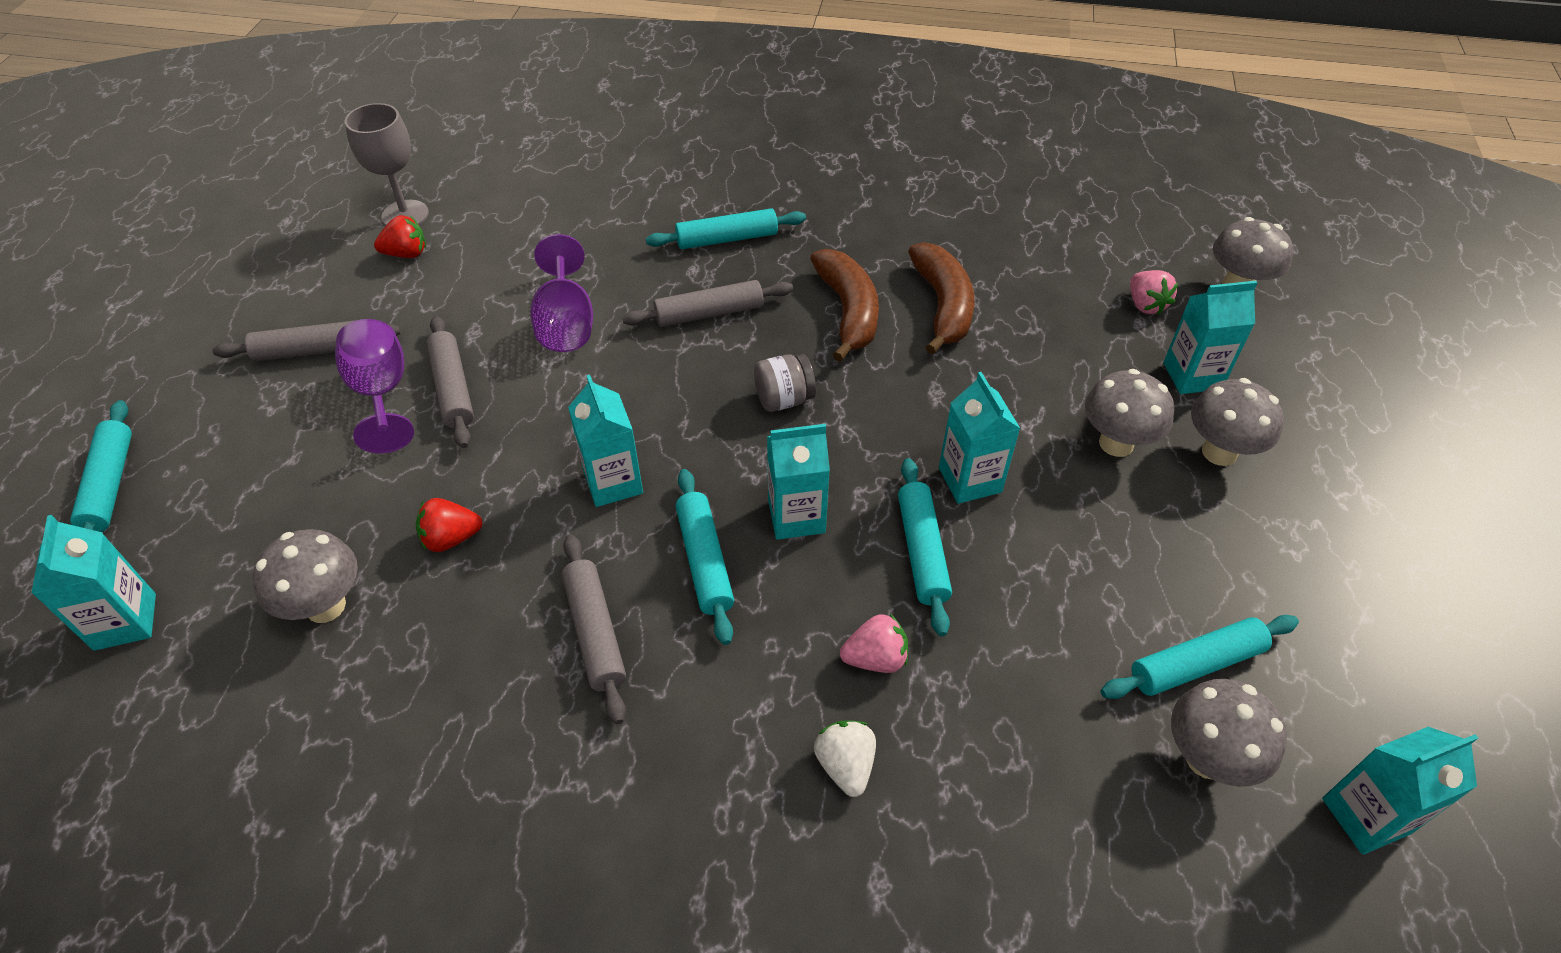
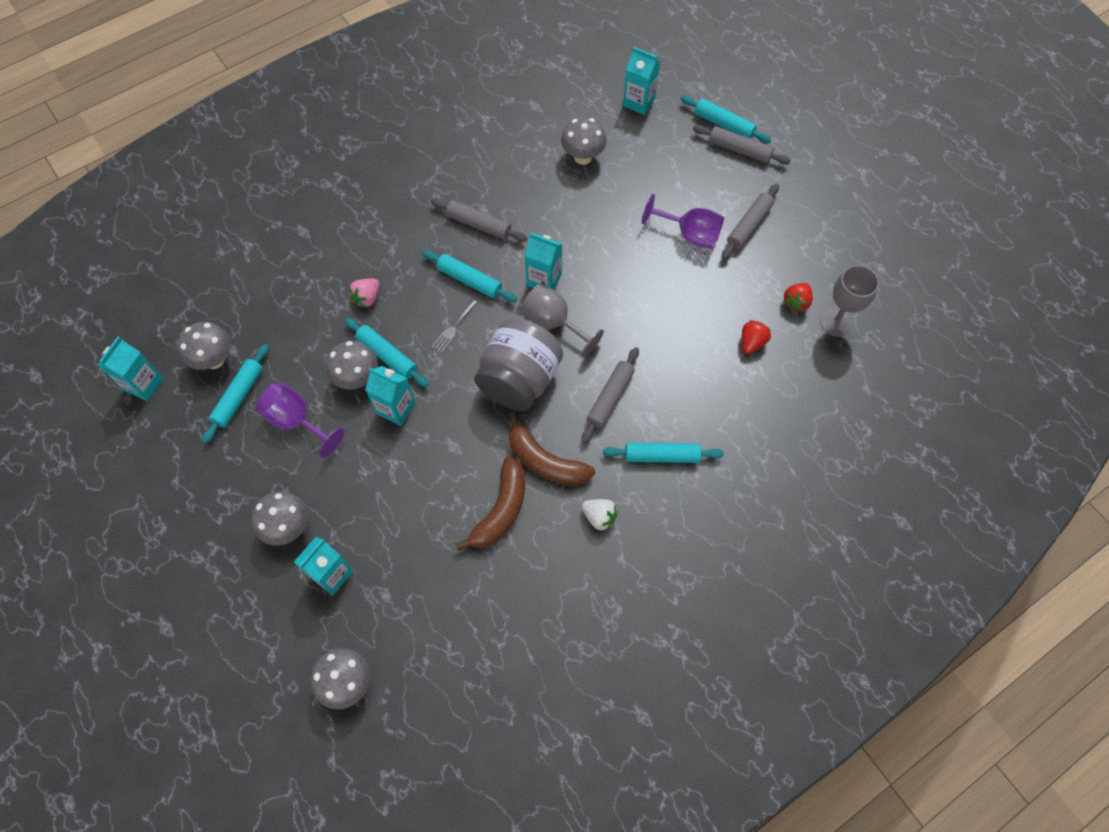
camera: 135 degrees right, 15 degrees up
(451, 538) = (574, 210): red strawberry -> red strawberry (752, 342)
(453, 389) = (665, 261): grey rolling pin -> grey rolling pin (739, 150)
(566, 323) = (667, 332): purple goblet -> purple goblet (297, 421)
(668, 425) = (554, 323): none -> grey goblet
(727, 239) = (662, 456): turquoise rolling pin -> turquoise rolling pin turned 60 degrees clockwise
(784, 399) = (519, 379): grey jar -> grey jar, size x2.19
(796, 516) = (453, 328): turquoise carton -> grey fork
(845, 765) = (345, 255): white strawberry -> white strawberry (599, 517)
(942, 306) = (501, 510): brown banana -> brown banana turned 105 degrees counterclockwise
(1116, 443) = (343, 489): grey mushroom -> grey mushroom (357, 378)
(1145, 305) = (391, 614): pink strawberry -> none

